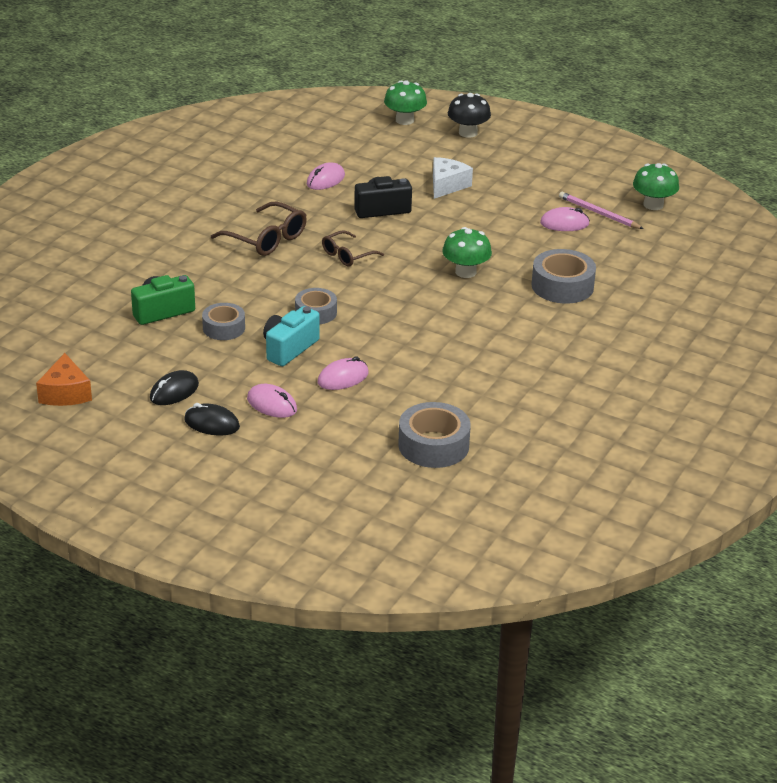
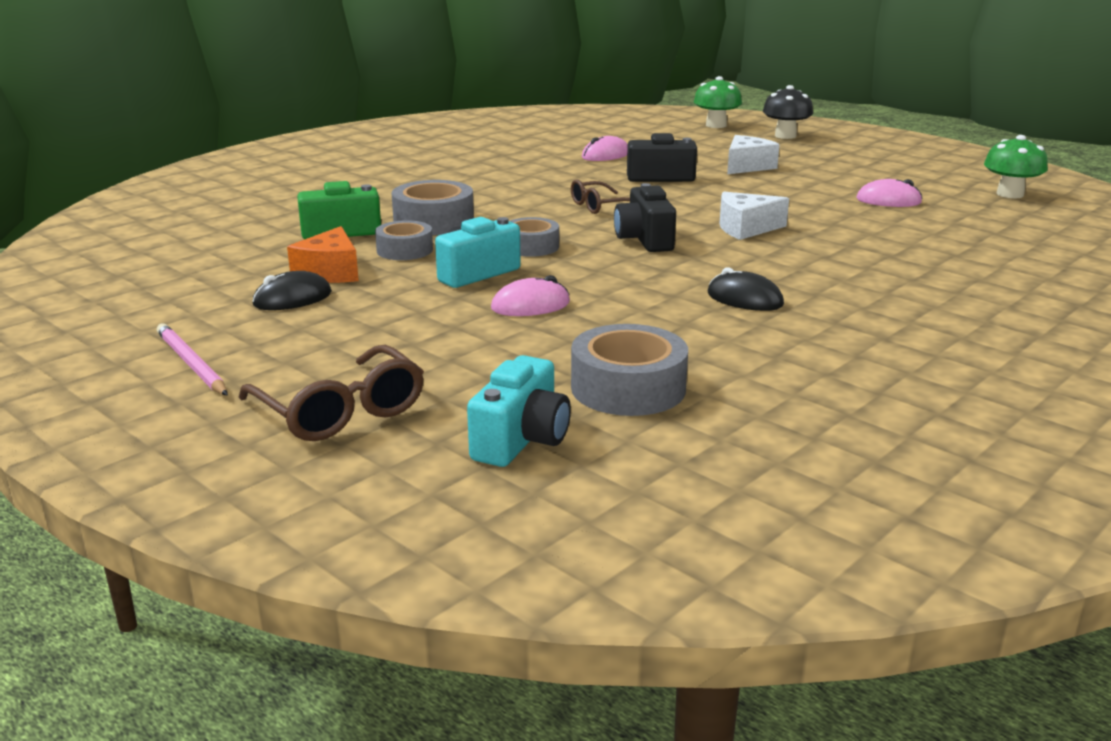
camera: 15 degrees right, 10 degrees down
(65, 393) = (153, 288): orange cheese -> orange cheese (330, 272)
(212, 423) = (315, 333): black mouse -> black mouse (744, 299)
(266, 239) = (510, 189): brown glasses -> brown glasses (340, 411)
(272, 404) = (413, 322): pink mouse -> none
(387, 494) = (521, 440): none -> turquoise camera
(396, 294) = (644, 240): none -> black camera
(465, 272) = (745, 228): green mushroom -> white cheese
(562, 286) = (876, 248): grey tape -> grey tape (433, 222)
(598, 213) = (935, 196): pink pencil -> pink pencil (191, 364)

